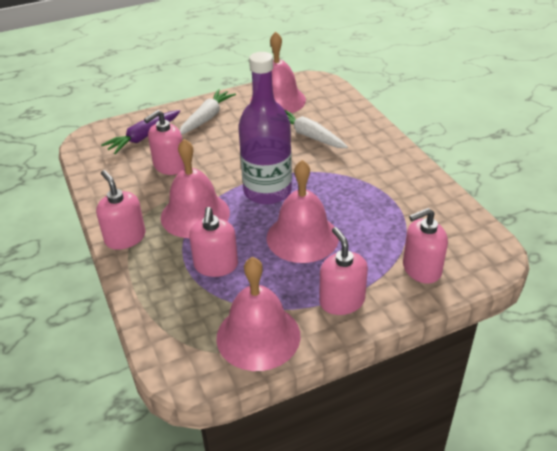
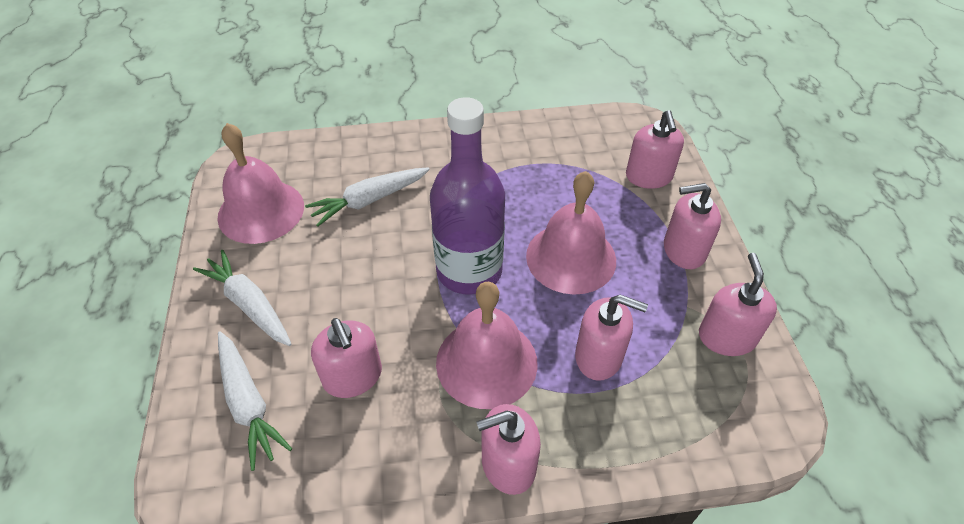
camera: 75 degrees left, 10 degrees up
(144, 137) = (248, 403): purple carrot -> white carrot
(258, 336) = (726, 337): pink bell -> pink soap dispenser

